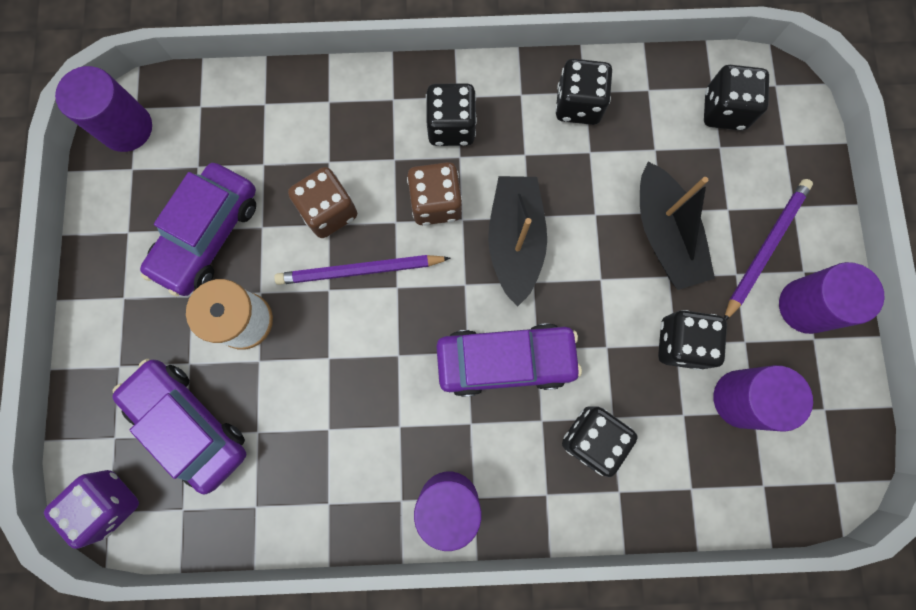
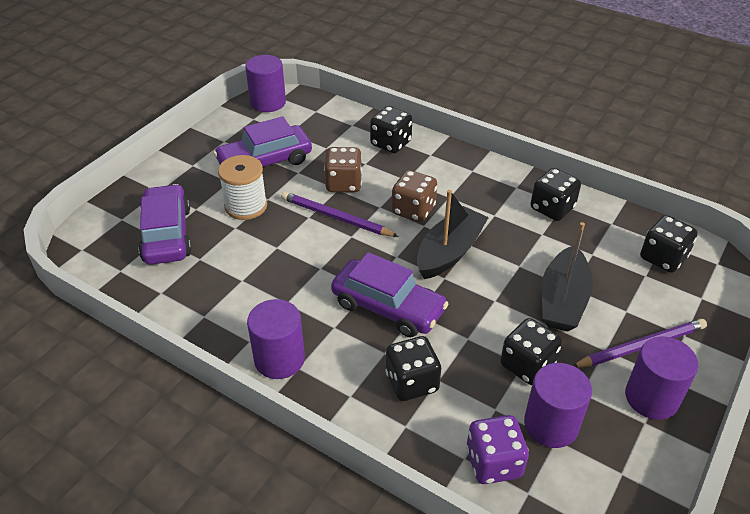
camera: 35 degrees right, 35 degrees down
(110, 503) = (87, 245): purple dice -> purple dice (493, 463)
(451, 127) = (456, 181): black dice -> black dice (391, 143)

